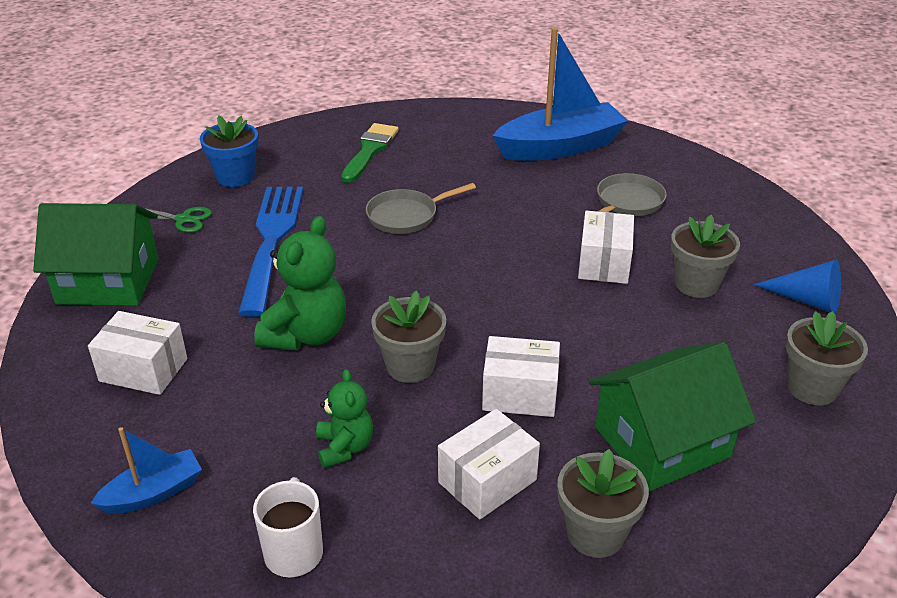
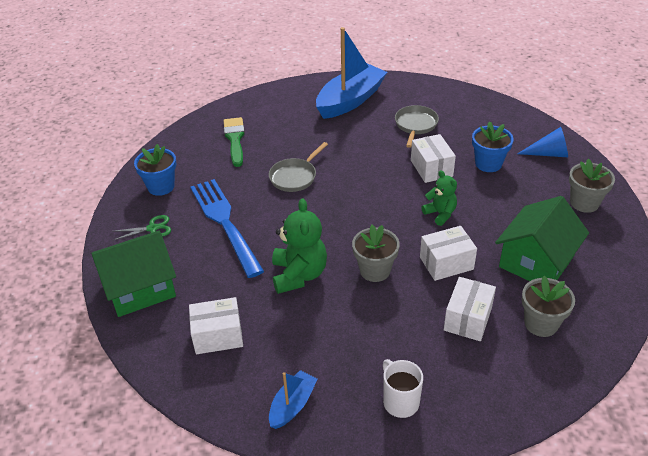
camera: 25 degrees left, 5 degrees up
(345, 447) = (378, 332): green teddy bear -> green teddy bear (440, 214)
(696, 284) = (488, 164): grey flower pot -> blue flower pot

